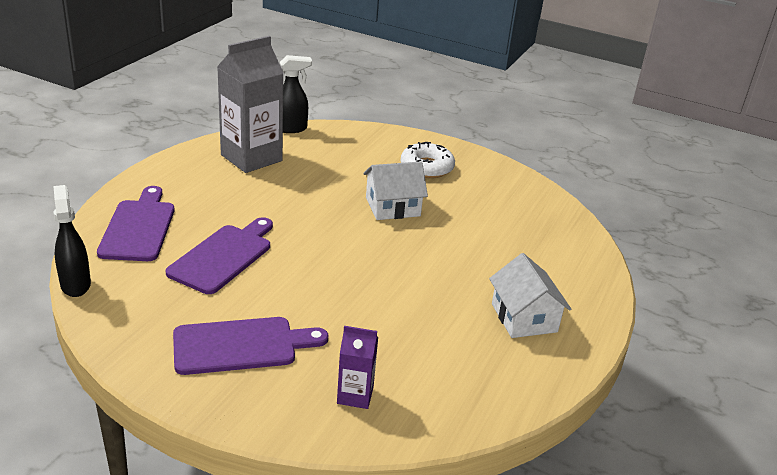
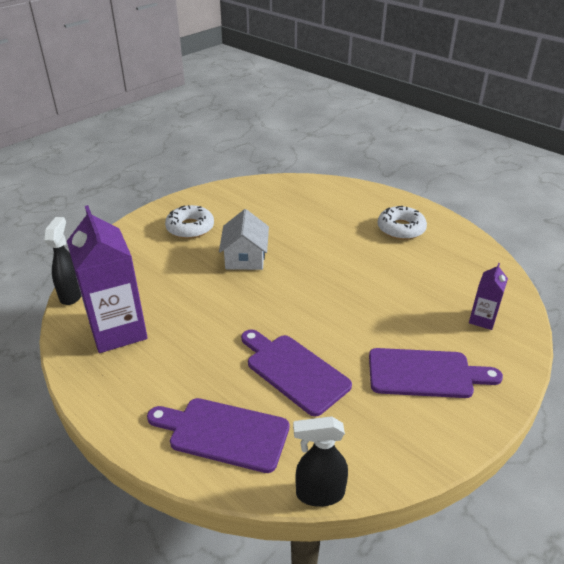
camera: 70 degrees left, 5 degrees up
(241, 345) = (425, 373): purple cutting board -> purple cutting board turned 90 degrees clockwise
(251, 158) = (118, 331): grey carton -> purple carton
(524, 318) = (401, 229): white house -> white donut

